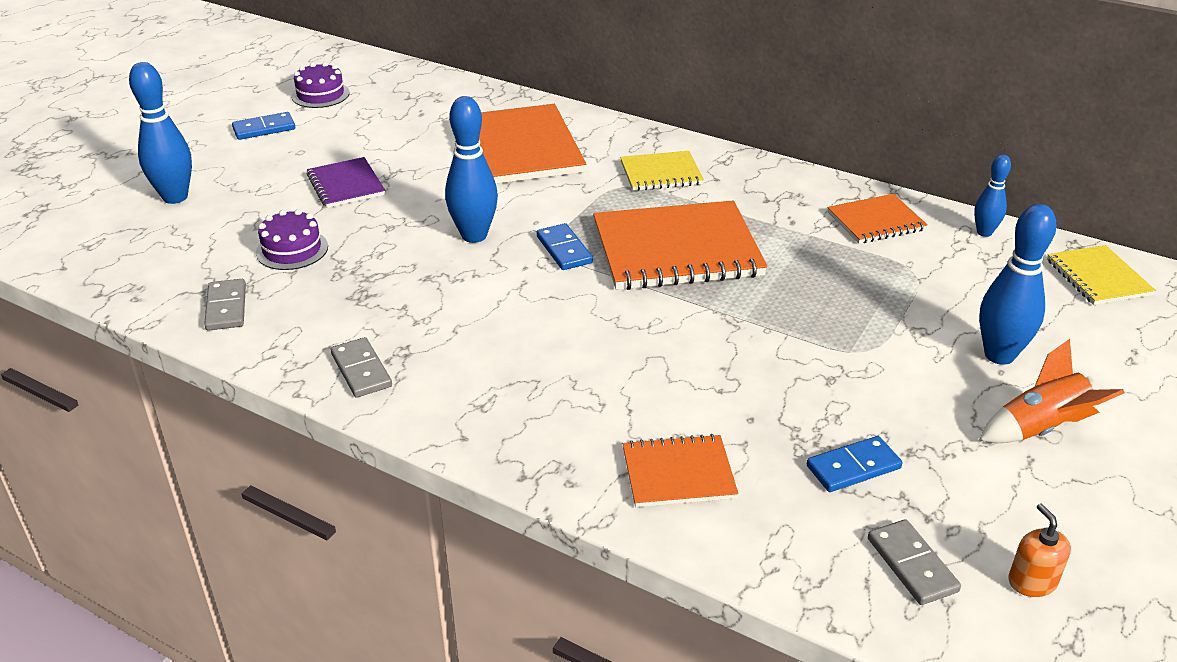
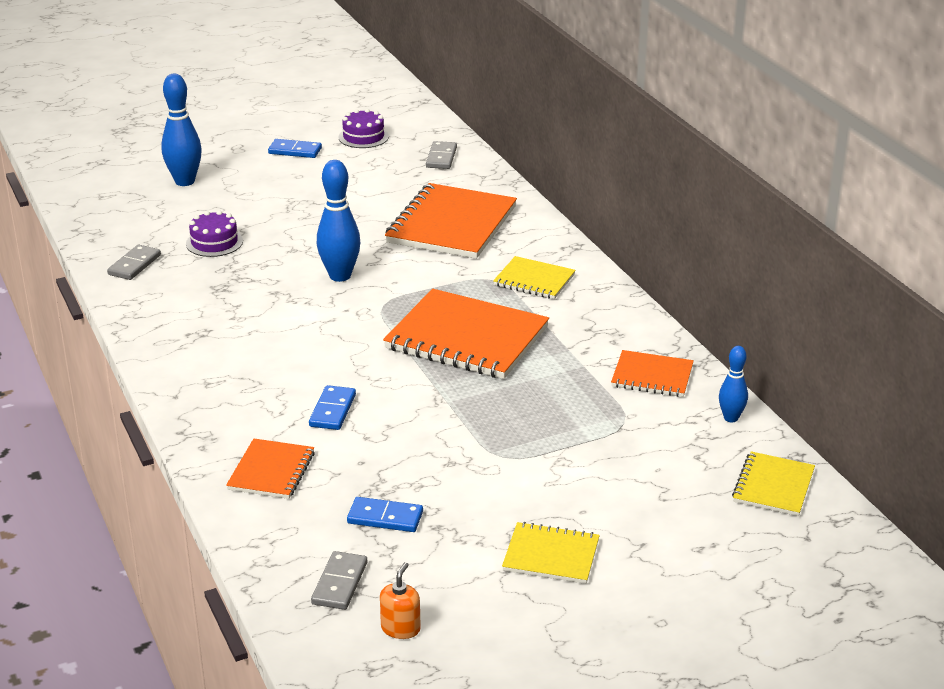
camera: 35 degrees right, 5 degrees down
(346, 185) = (300, 210): purple notebook -> none
(361, 370) = (165, 333): grey domino -> grey domino (441, 157)
(564, 250) = (388, 308): blue domino -> blue domino (333, 410)
(678, 473) = (271, 471): orange notebook -> orange notebook turned 75 degrees clockwise
(999, 355) = (598, 501): blue bowling pin -> none
(1040, 429) = (551, 555): orange rocket -> yellow notebook

